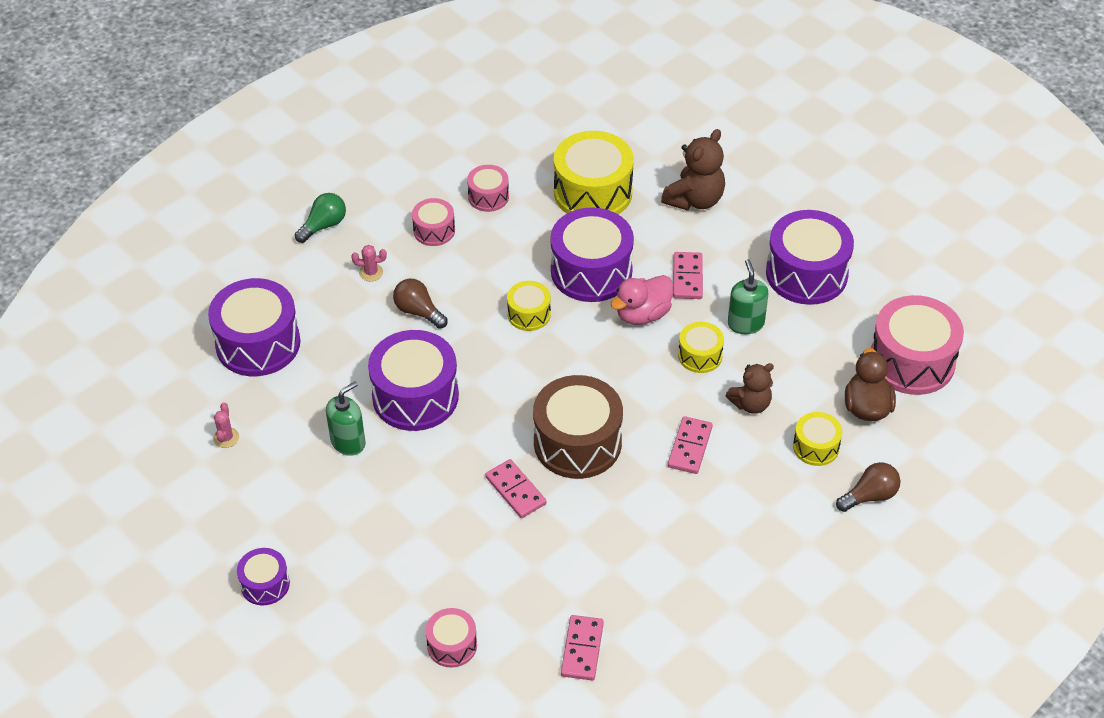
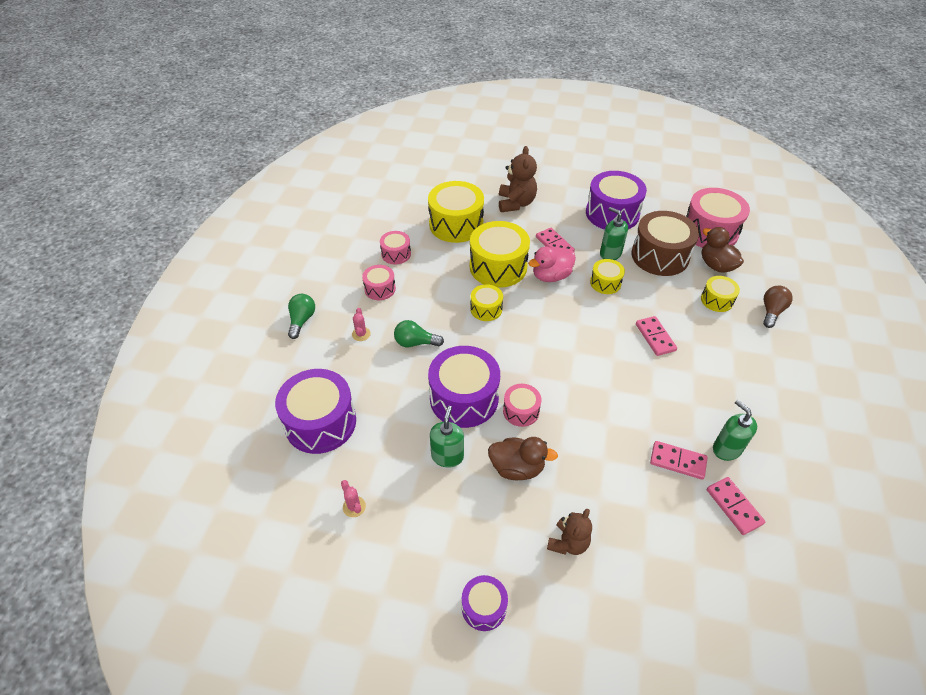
camera: 35 degrees left, 0 degrees up
(371, 272) = (361, 334): pink cactus -> pink cactus turned 60 degrees counterclockwise
(404, 491) = (517, 468): none -> brown duck
(418, 312) = (415, 343): brown light bulb -> green light bulb
(452, 645) = (655, 562): pink drum -> pink drum (521, 411)
(515, 491) = (586, 424): pink domino -> pink domino (677, 461)
(577, 443) = (592, 371): brown drum -> brown drum (660, 256)
(591, 271) = (498, 267): purple drum -> yellow drum
(637, 598) = (726, 449): none -> green soap dispenser
(642, 314) = (551, 276): pink duck -> pink duck turned 45 degrees clockwise
(750, 404) = (659, 295): brown teddy bear -> brown teddy bear (568, 542)

